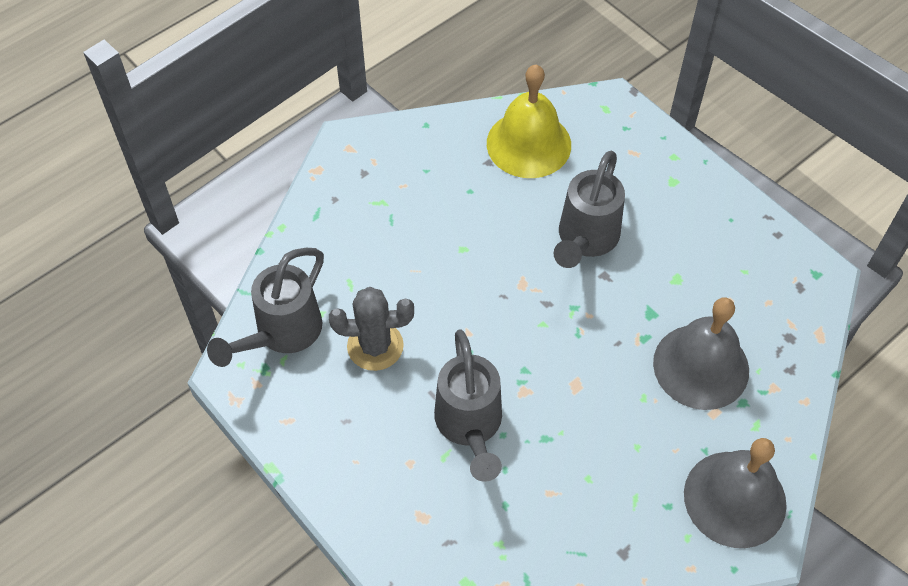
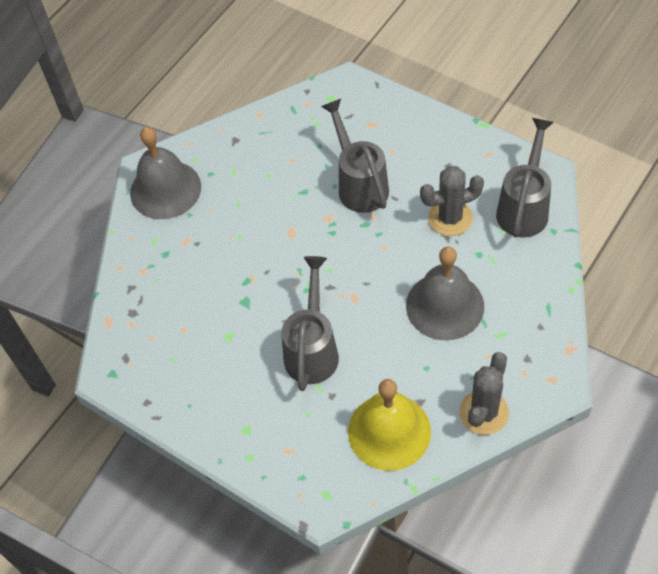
camera: 170 degrees right, 0 degrees up
(430, 137) = (483, 412): none -> grey cactus
(701, 366) = (200, 271): grey bell -> grey bell (445, 305)

